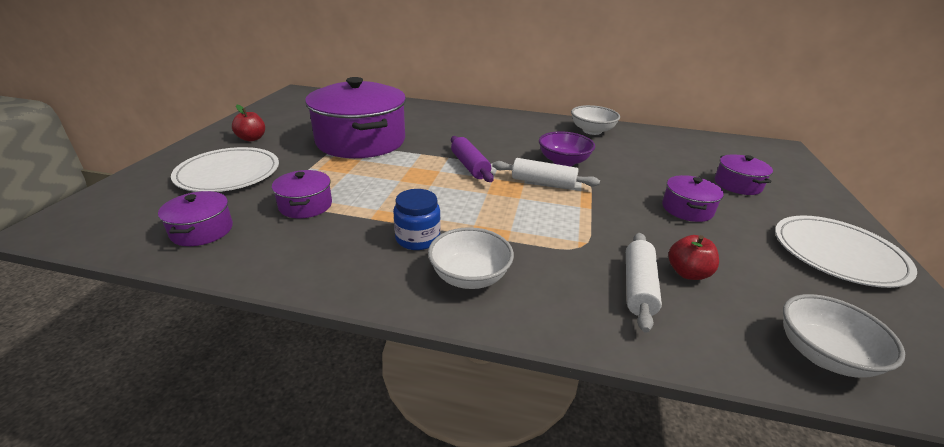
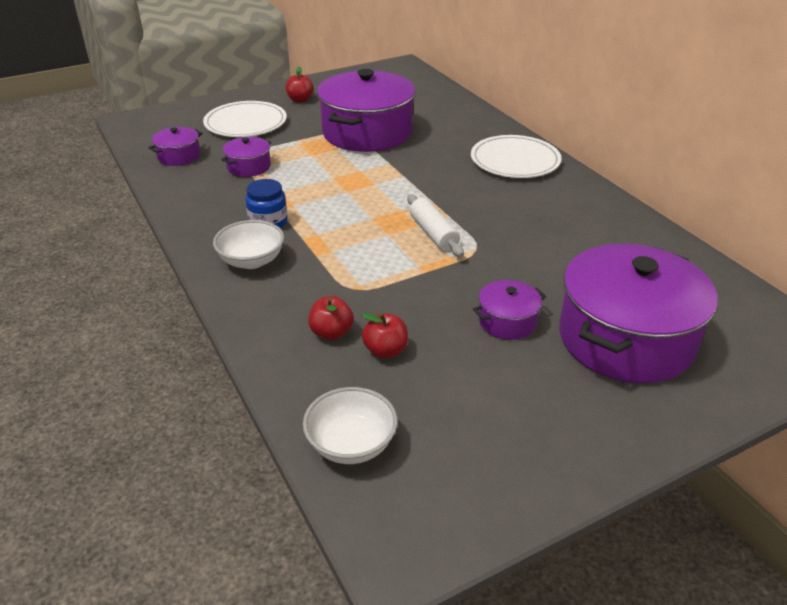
camera: 50 degrees right, 5 degrees up
(470, 166) = (404, 191): purple rolling pin -> none
(563, 162) = (494, 227): purple bowl -> none
(592, 131) = (601, 214): white bowl -> none
(638, 287) = (331, 333): white rolling pin -> red apple
(737, 185) = (625, 339): purple pot -> purple pot, size x2.23
(838, 254) = (555, 434): white plate -> white plate (515, 160)

